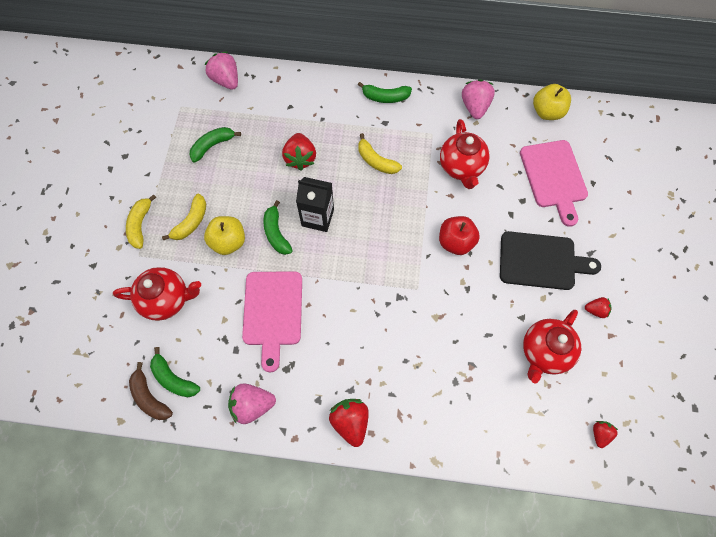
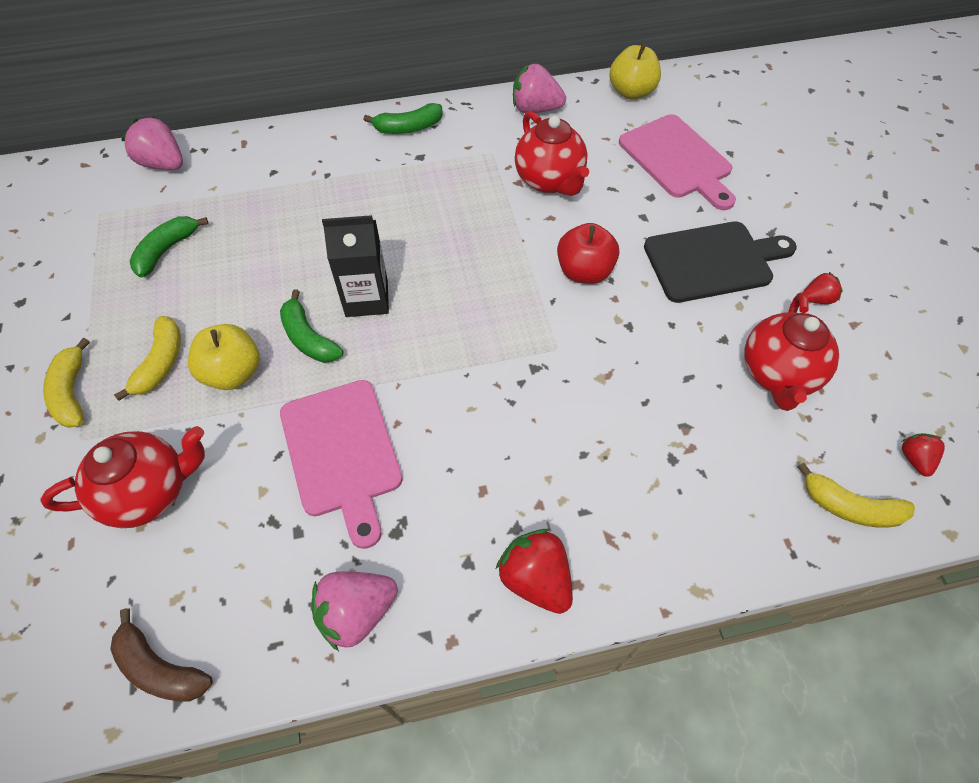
camera: 20 degrees left, 10 degrees down
(174, 378) = (198, 618): green banana -> none
(300, 158) = (311, 230): red strawberry -> none
(376, 161) = (426, 204): yellow banana -> yellow banana (850, 507)
(475, 107) = (535, 109): pink strawberry -> pink strawberry turned 60 degrees counterclockwise

